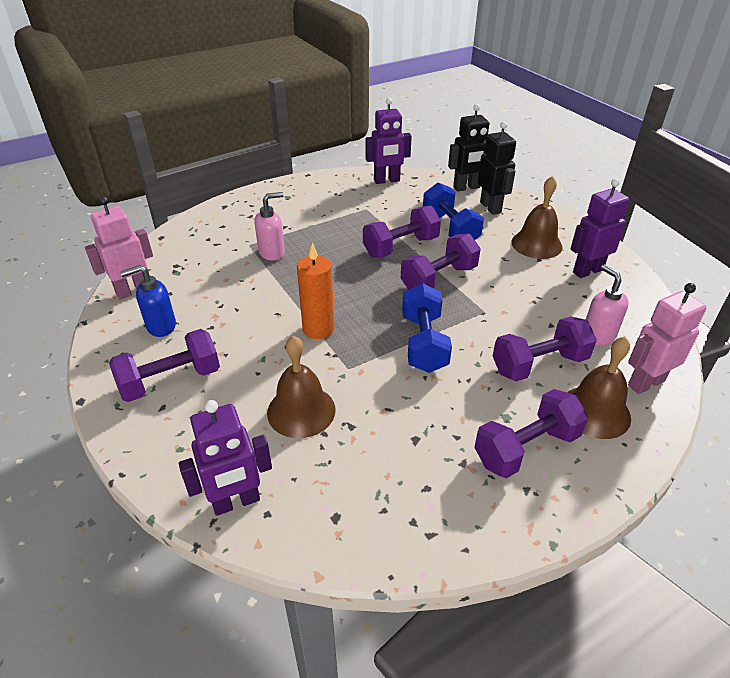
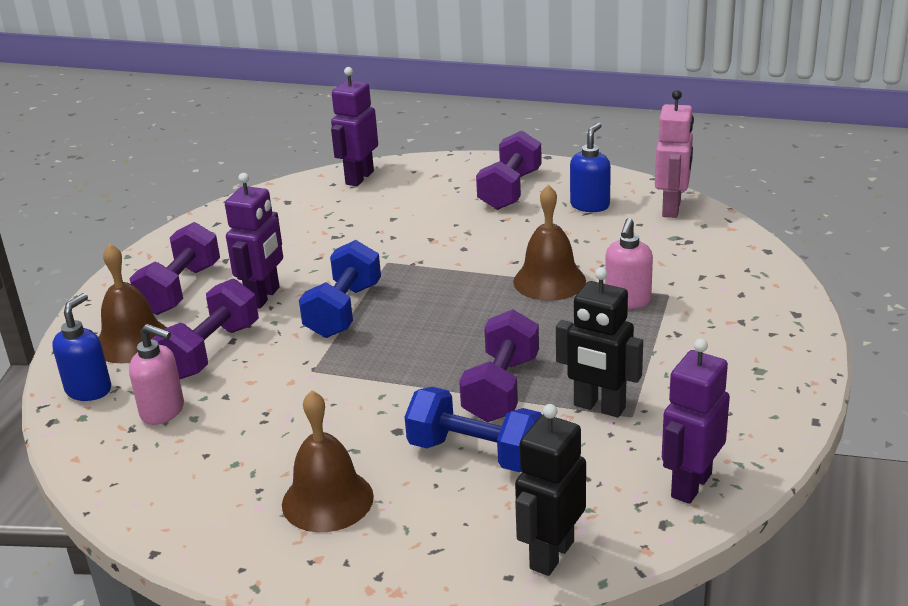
camera: 140 degrees right, 10 degrees down
(301, 411) = (384, 224): brown bell -> brown bell (549, 281)
(318, 329) = (457, 270): orange candle -> none
(424, 343) = (343, 310): blue dumbbell -> blue dumbbell turned 60 degrees clockwise
(439, 279) = (403, 376): purple dumbbell -> none
(490, 207) = (463, 532): black robot -> black robot (599, 407)
(587, 271) = (222, 495): purple robot -> purple robot (263, 297)
(645, 383) = (89, 390): pink robot -> blue soap dispenser

